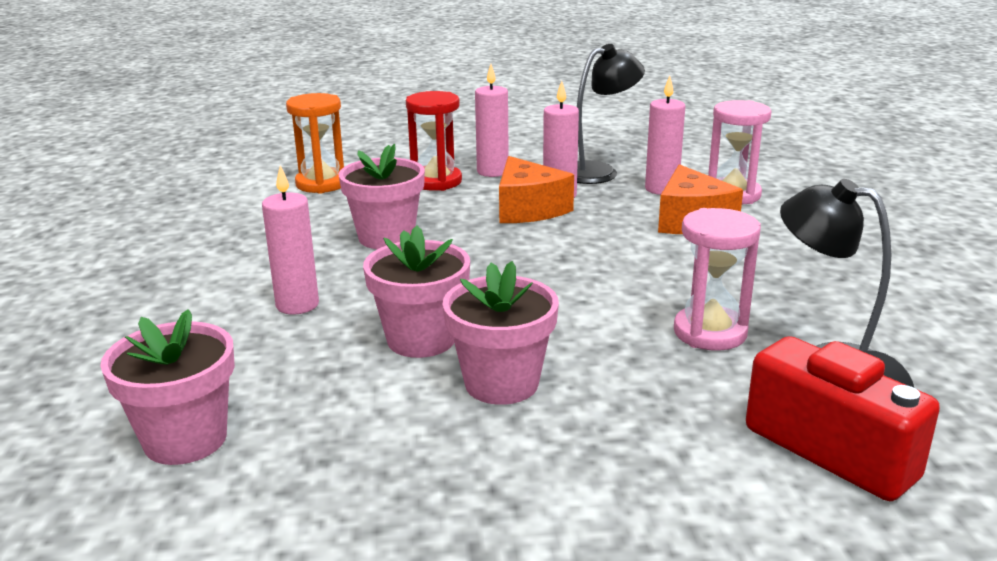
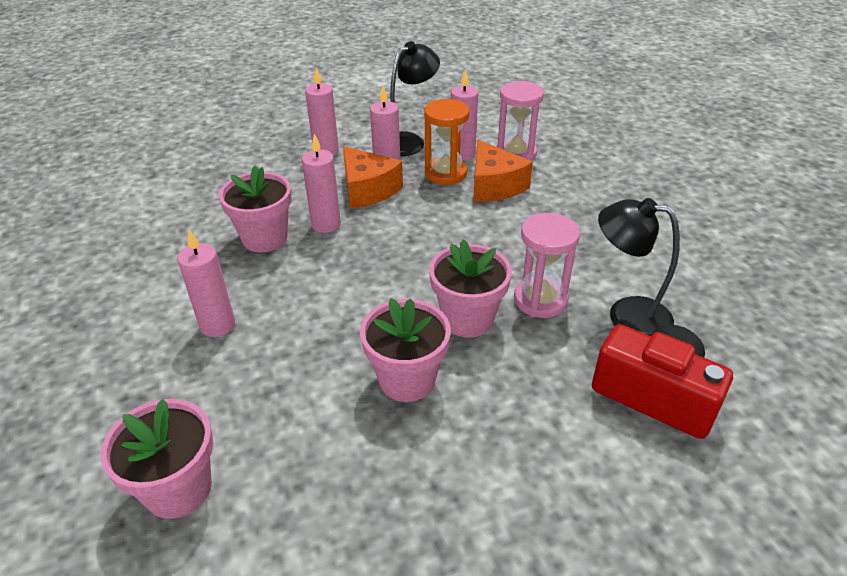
camera: 15 degrees left, 15 degrees up
(321, 184) = (188, 184): orange hourglass -> orange hourglass (445, 173)
(421, 339) = (331, 345): pink flower pot -> pink flower pot (467, 319)
(436, 181) = (284, 169): red hourglass -> none
(464, 233) = (326, 224): none -> pink candle

